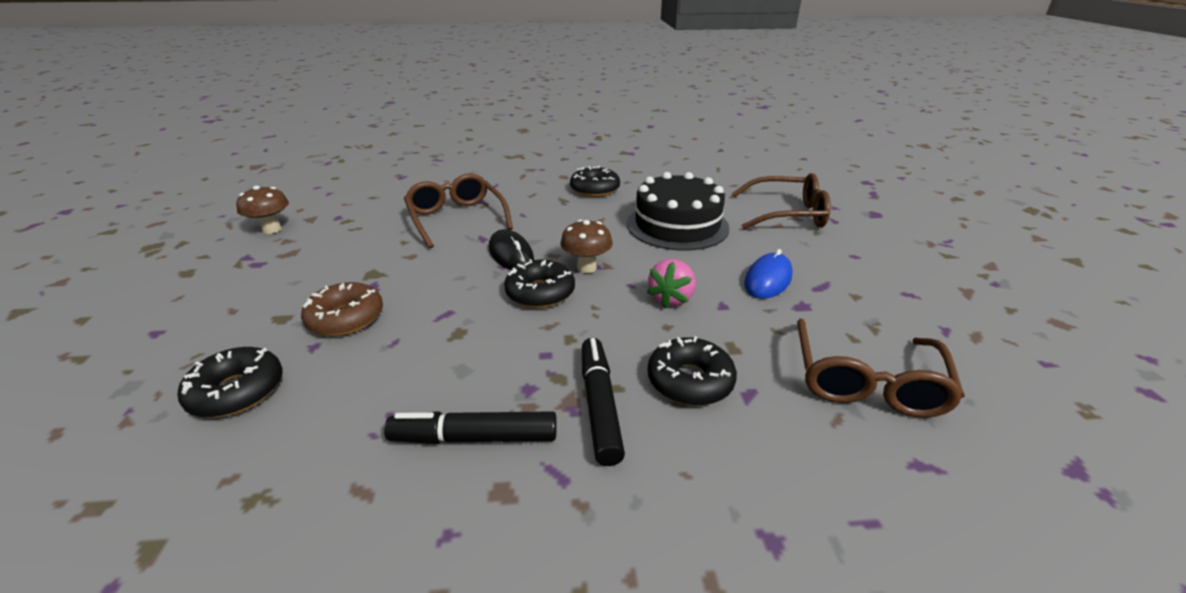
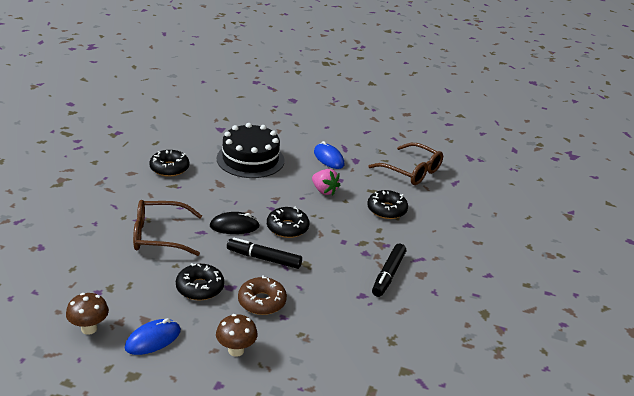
camera: 70 degrees left, 0 degrees up
(237, 391) = (309, 346): black donut -> black donut (200, 288)
(254, 266) = (153, 339): none -> blue mouse
(586, 268) = (273, 205): brown mushroom -> brown mushroom (236, 350)
(599, 405) = (387, 237): black marker -> black marker (264, 258)
(786, 214) = (269, 122): brown glasses -> none

